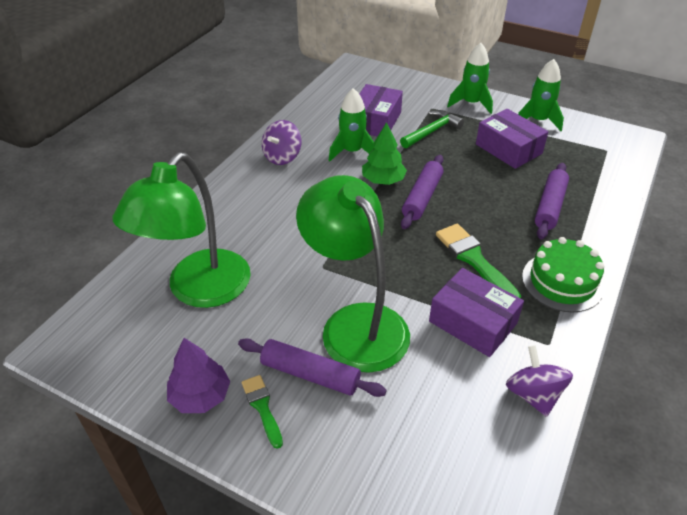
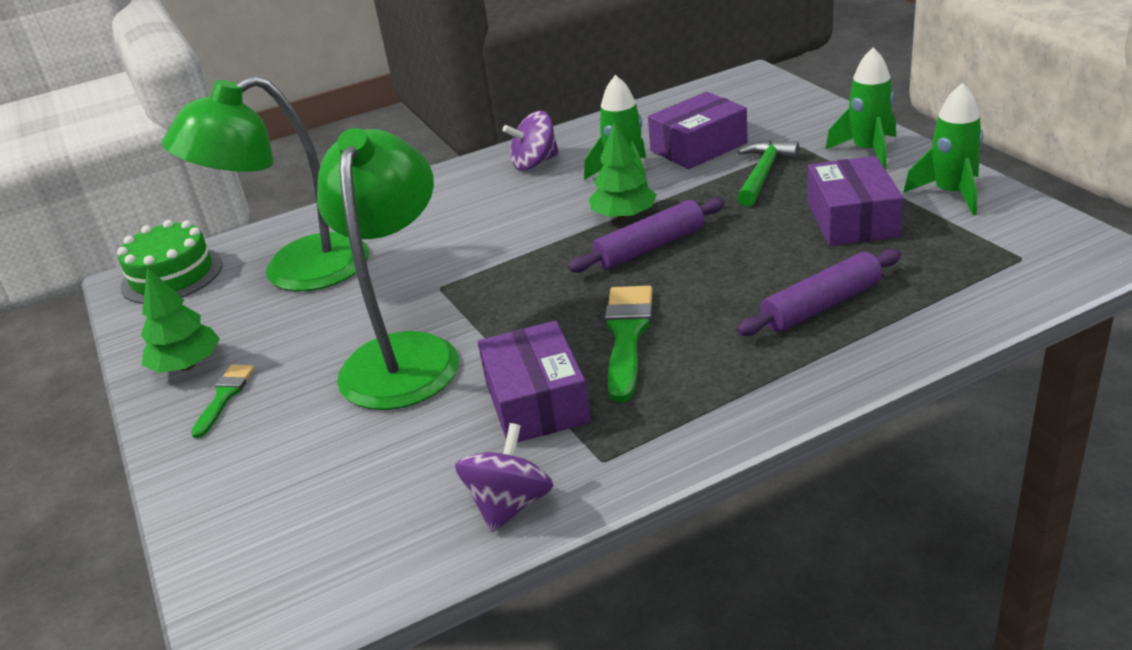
camera: 40 degrees right, 10 degrees down
(200, 396) = (187, 365): purple tree -> green tree
(310, 374) = (301, 385): purple rolling pin -> none
(432, 131) = (763, 174): green hammer -> green hammer turned 60 degrees counterclockwise
(562, 282) = (716, 399): green cake -> green cake (172, 275)

